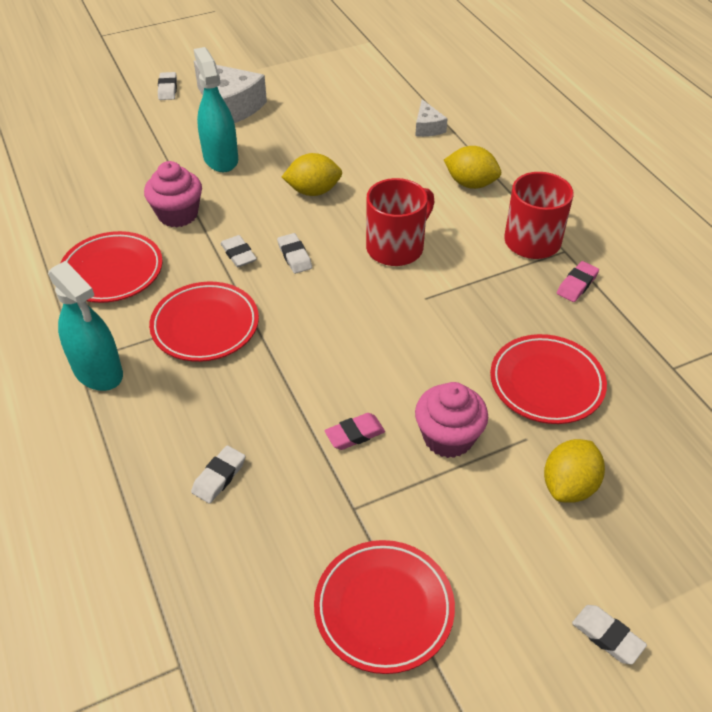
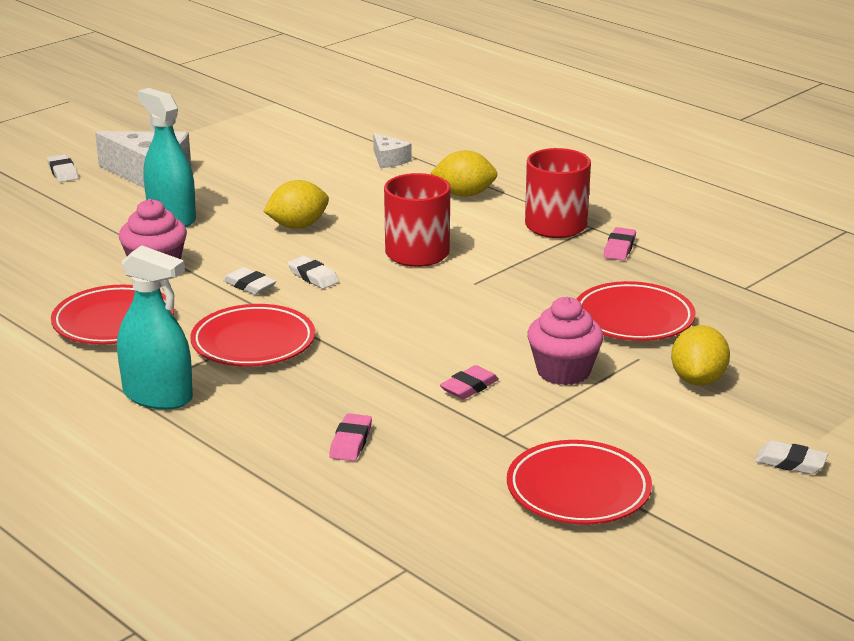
camera: 20 degrees left, 20 degrees down
(219, 477) = (351, 442): white eraser -> pink eraser

